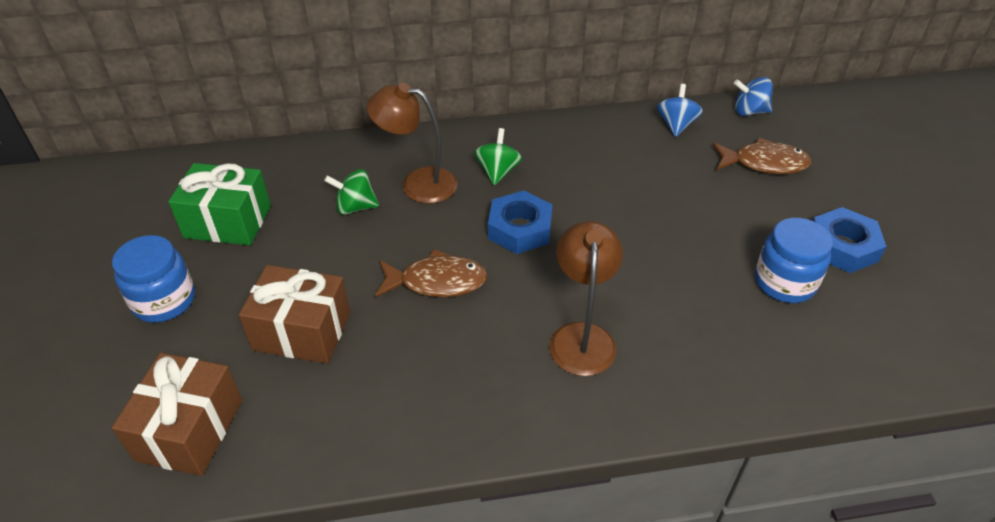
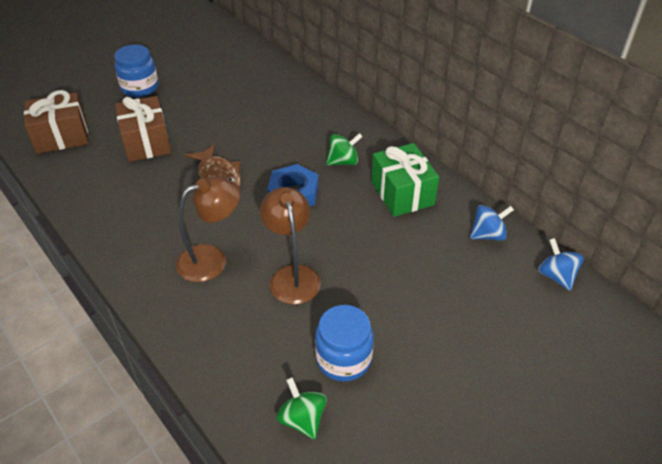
camera: 60 degrees right, 0 degrees up
(228, 222) = (211, 79): green gift -> green gift (402, 193)
(355, 207) = (259, 117): green spinning top -> green spinning top (302, 419)
(418, 183) = (301, 132): brown lamp -> brown lamp (292, 275)
(764, 163) = (488, 306): brown fish -> none
(842, 247) = (418, 390): blue nut -> none

